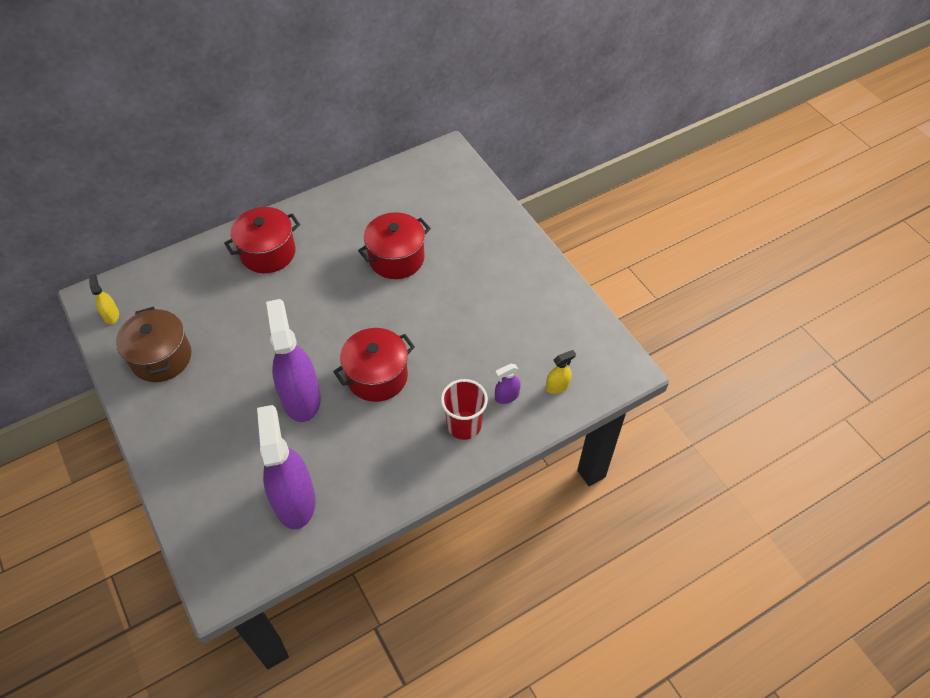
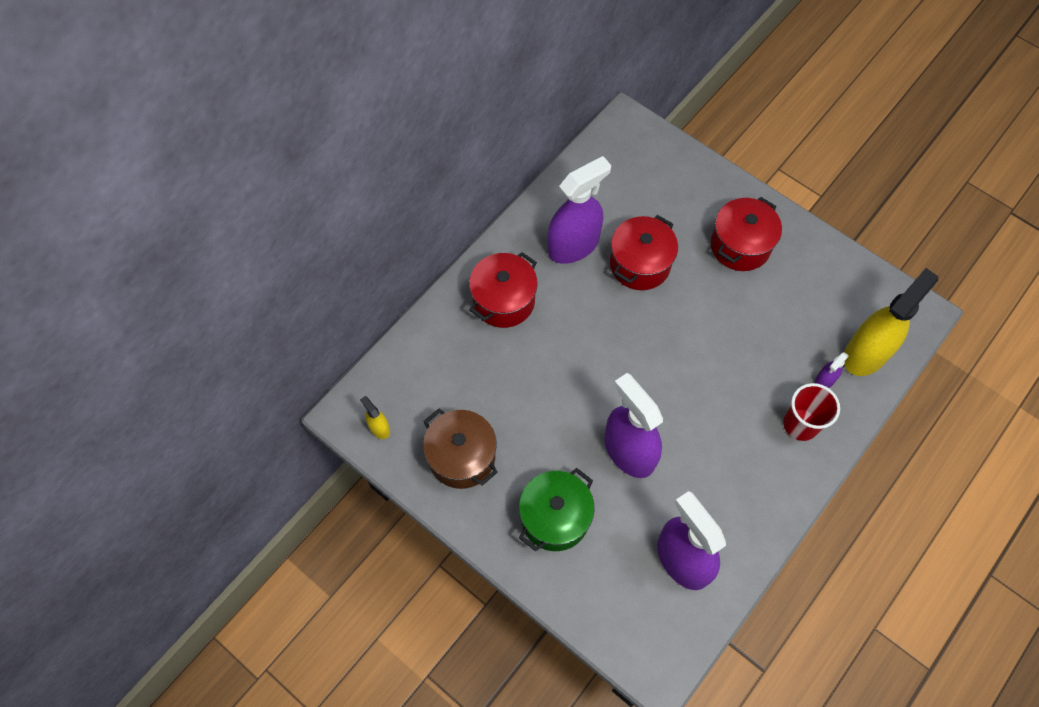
camera: 20 degrees left, 10 degrees up
(207, 429) = (555, 518): none -> green pot
(350, 229) = (573, 245): none -> purple spray bottle
(377, 376) = (691, 402): red pot -> red pot (740, 246)
(557, 386) = (866, 353): yellow spray bottle -> yellow spray bottle, size x2.29

